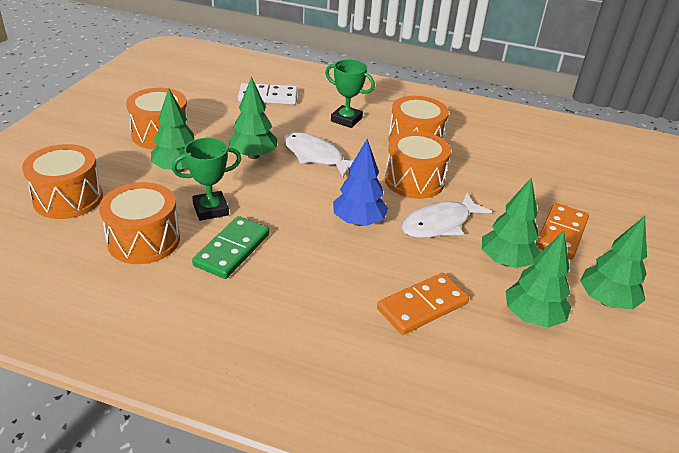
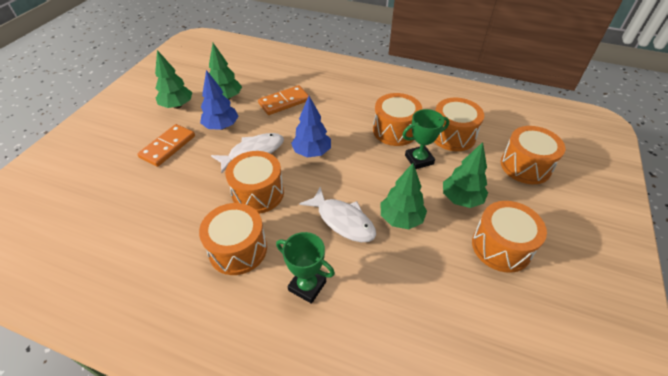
camera: 175 degrees left, 10 degrees up
(232, 250) = (395, 130): green domino -> orange drum
(268, 97) = (407, 336): white domino -> none
(506, 261) = (221, 126): green tree -> blue tree

